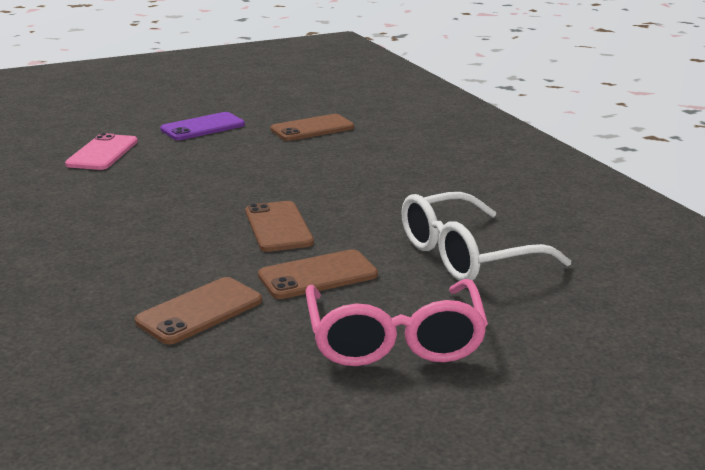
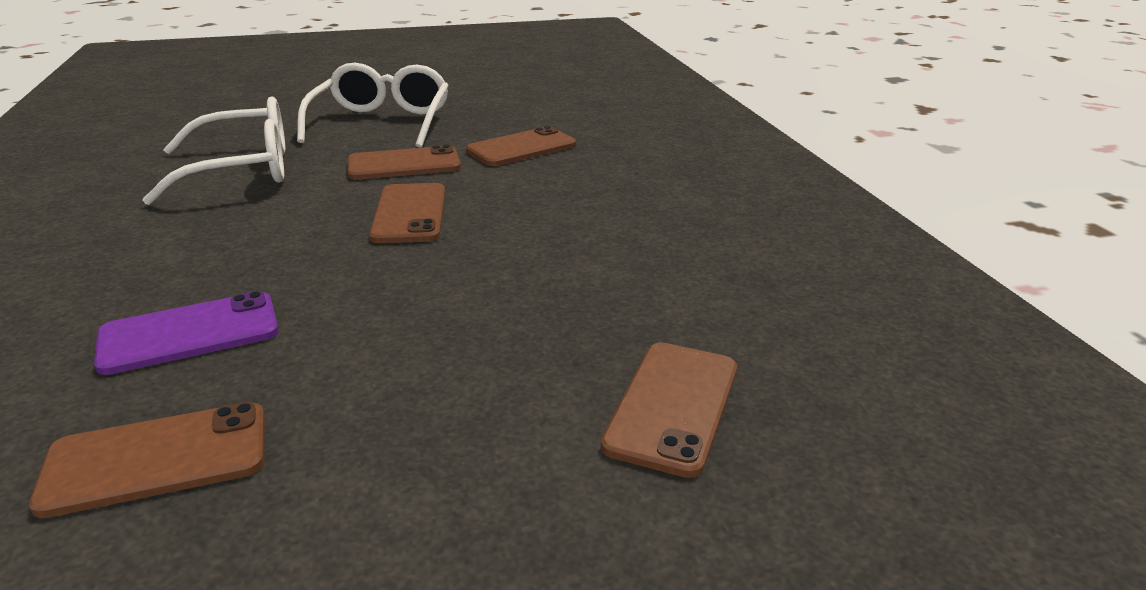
camera: 170 degrees left, 5 degrees up
(102, 153) = (672, 406): pink phone -> brown phone
(203, 127) = (427, 505): purple phone -> purple phone (189, 333)
(394, 339) = (381, 123): pink glasses -> white glasses

